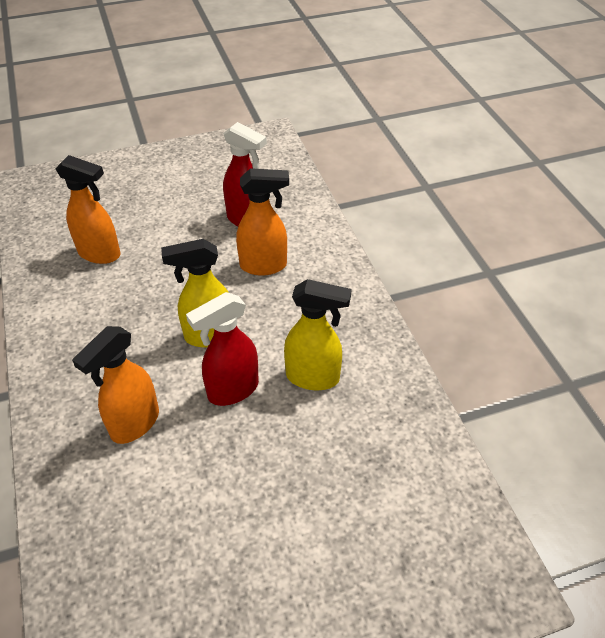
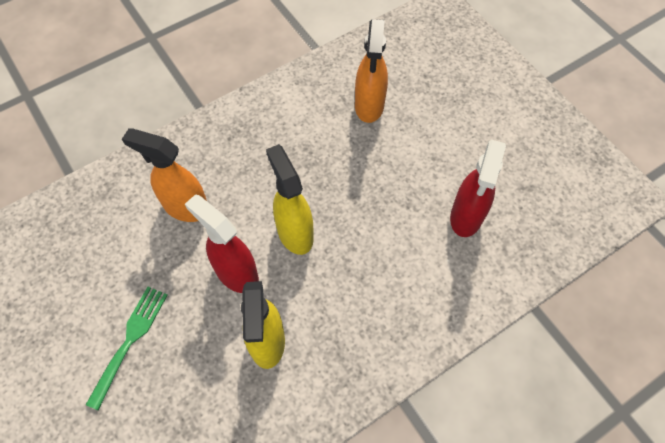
camera: 75 degrees right, 15 degrees up
(264, 266) = (403, 254): orange spray bottle -> none
(273, 498) = (130, 341): none -> green fork

